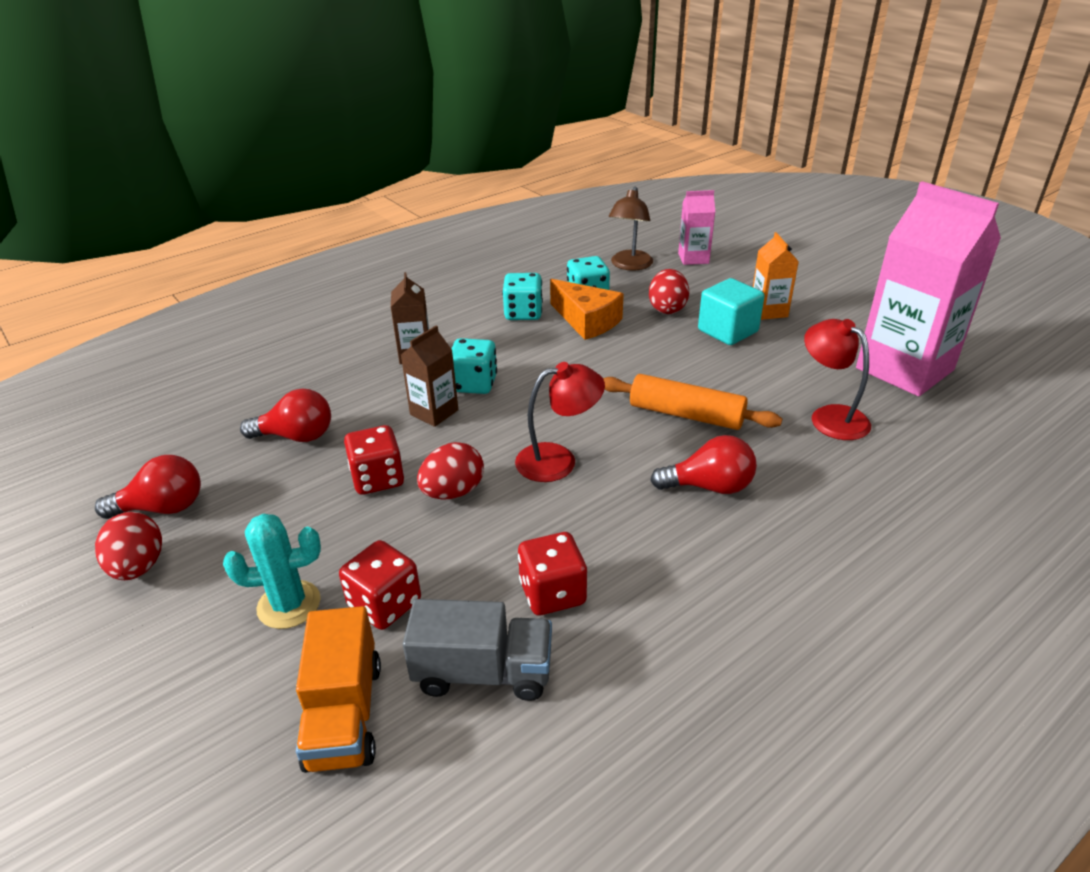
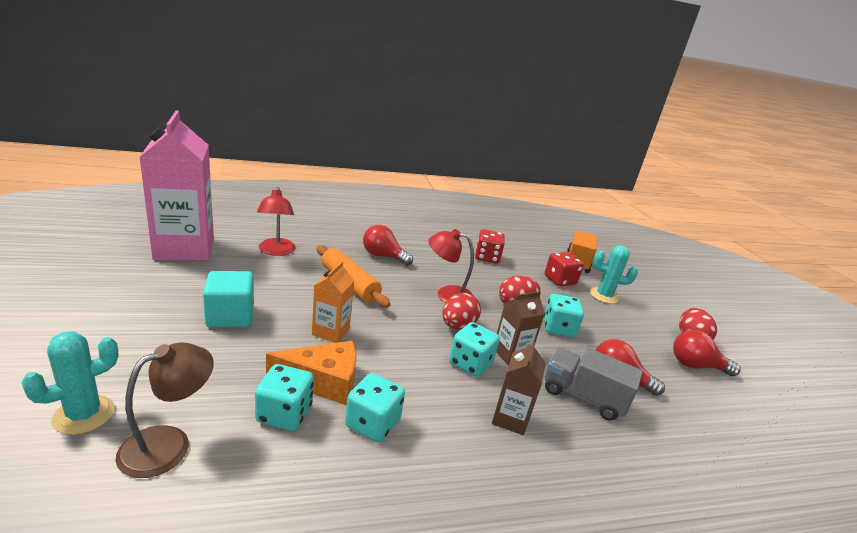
camera: 160 degrees left, 10 degrees down
(378, 479) = (558, 328): red dice -> turquoise dice
(483, 672) = (524, 252): grey truck -> grey truck (583, 397)
(586, 321) = (323, 381): orange cheese -> orange cheese turned 105 degrees clockwise
(667, 308) = (236, 359): red egg -> red egg (457, 326)
(693, 258) = (84, 415): pink carton -> turquoise cactus
(768, 311) = (166, 316): orange carton -> orange carton (331, 332)

